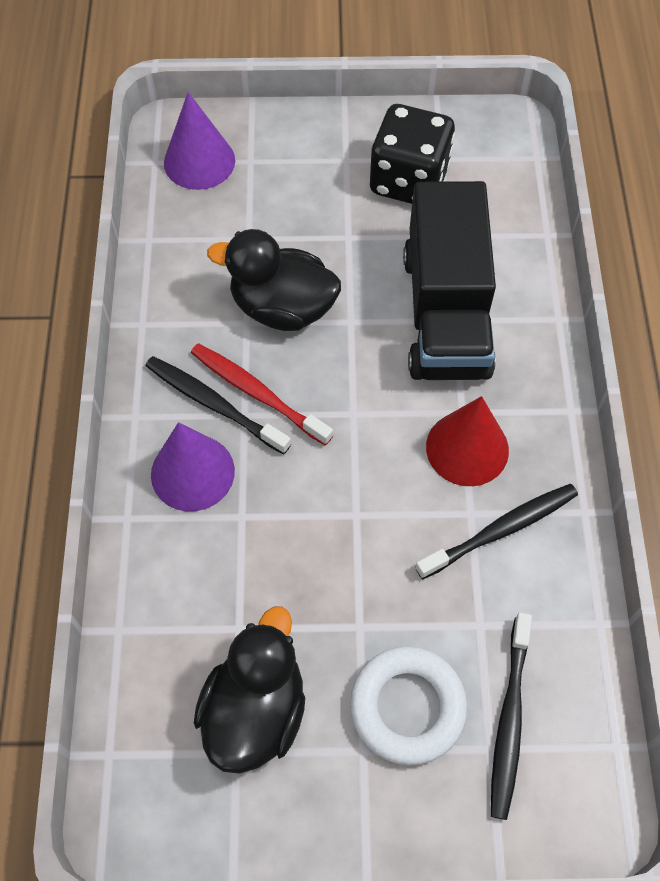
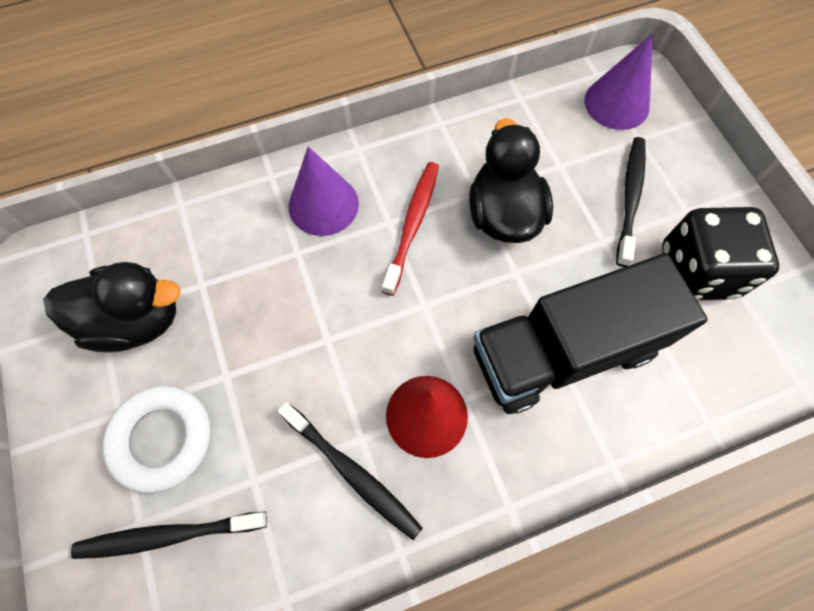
camera: 70 degrees right, 5 degrees up
(214, 404) = (389, 197): black toothbrush -> black toothbrush (630, 198)

